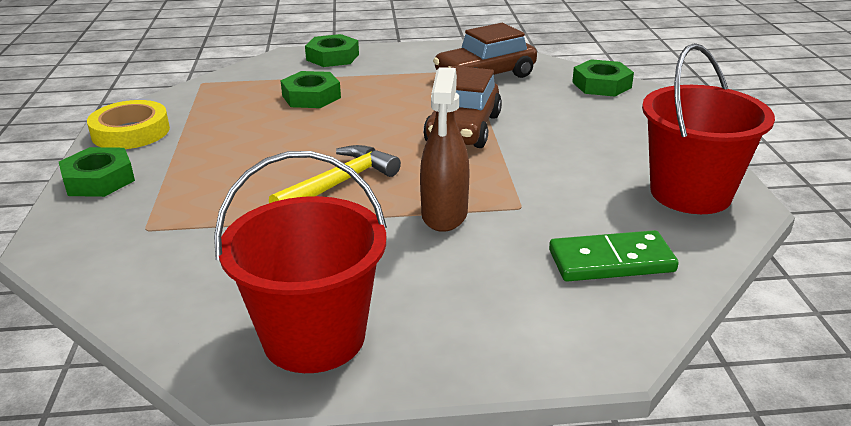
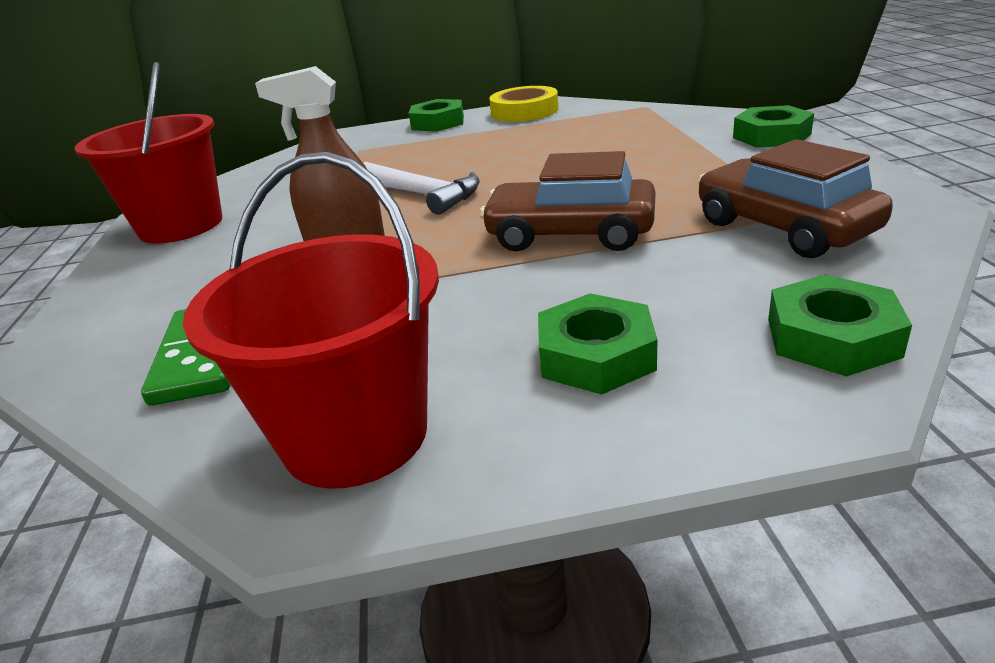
camera: 90 degrees right, 0 degrees up
(311, 97) = (634, 149): green nut -> green nut (595, 355)
(339, 183) = (423, 194): yellow hammer -> white hammer

